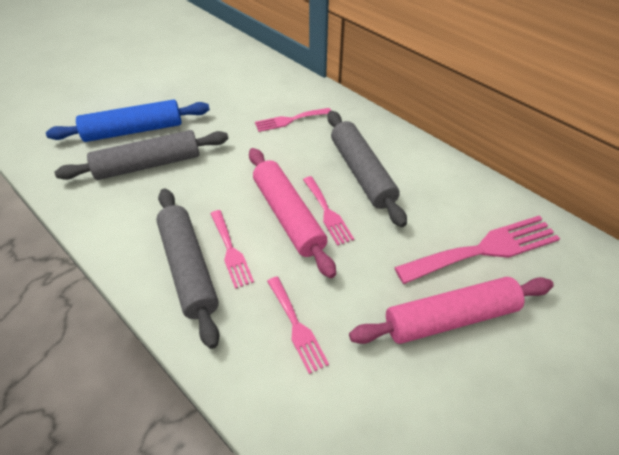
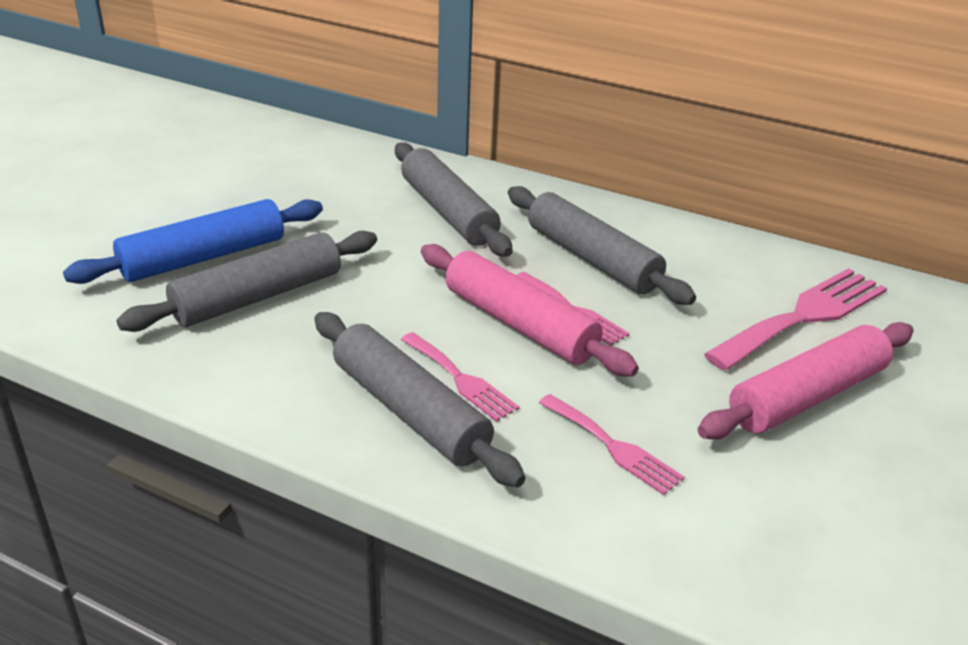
camera: 20 degrees left, 15 degrees down
(290, 120) = (448, 212): pink fork -> grey rolling pin

